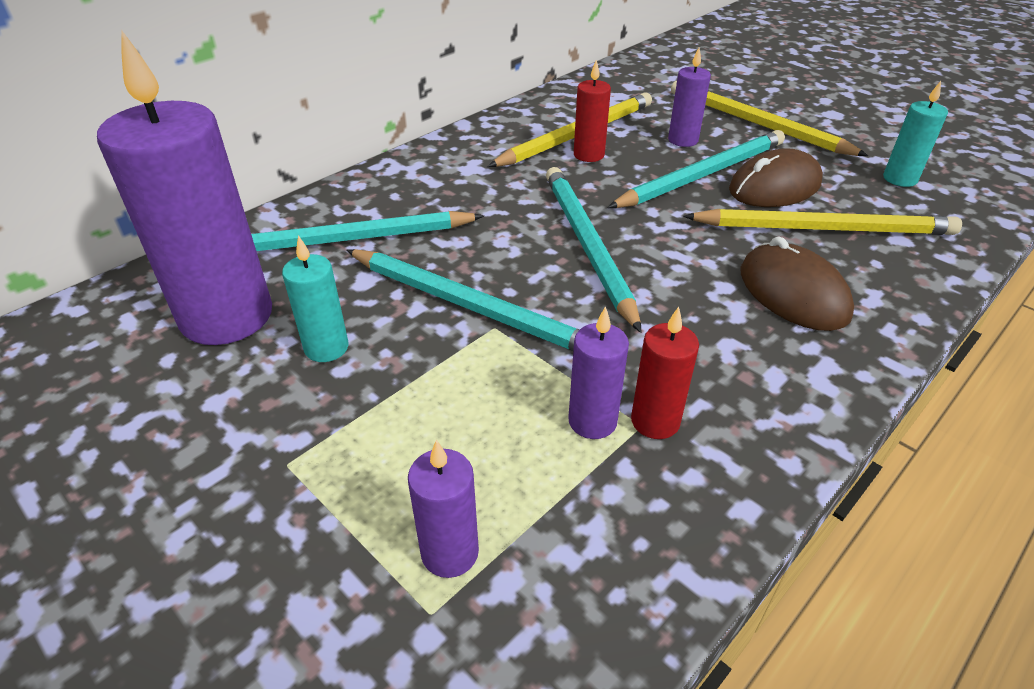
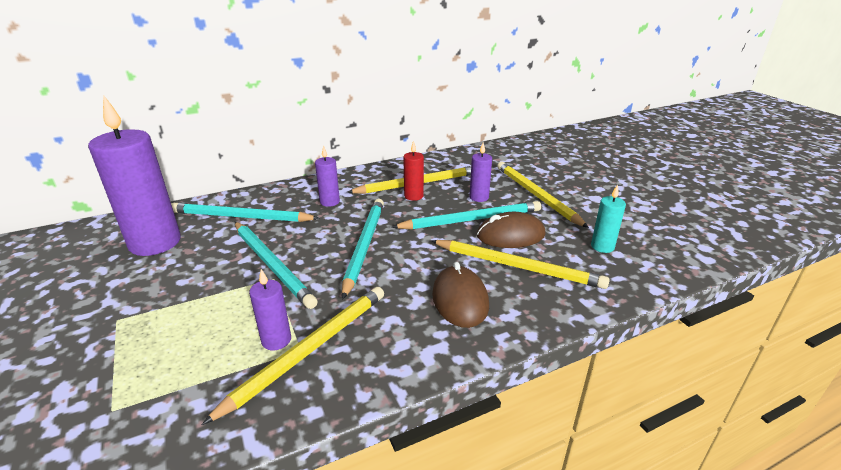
camera: 20 degrees right, 10 degrees down
(326, 348) = (184, 269): turquoise candle -> none
(450, 552) = (146, 384): purple candle -> purple candle (329, 202)
(655, 421) = (309, 350): red candle -> yellow pencil

